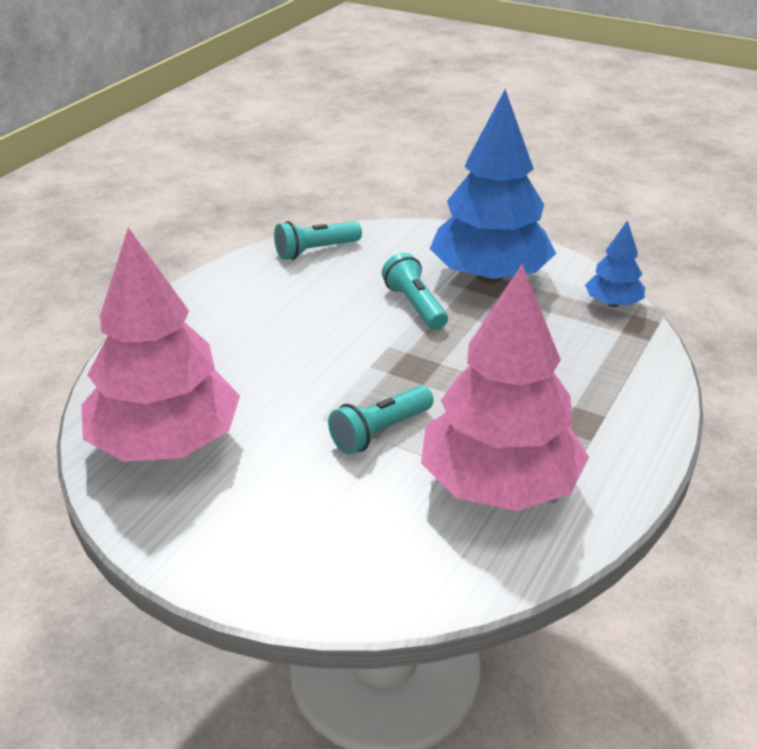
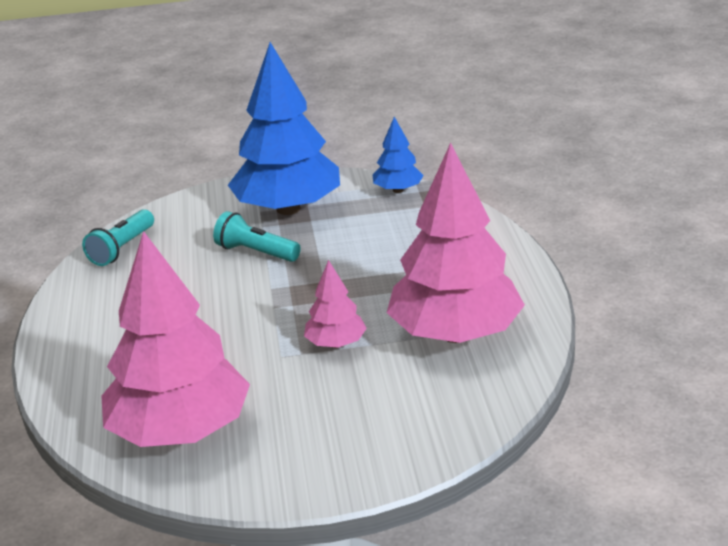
camera: 35 degrees left, 5 degrees down
(380, 432) = (336, 344): turquoise flashlight -> pink tree

